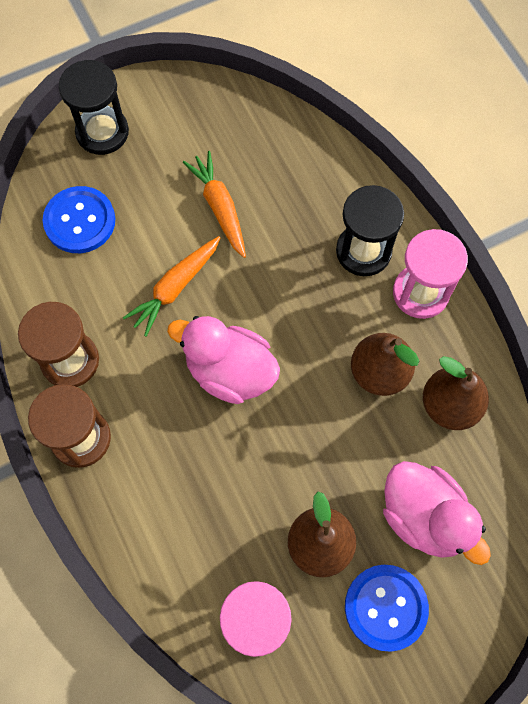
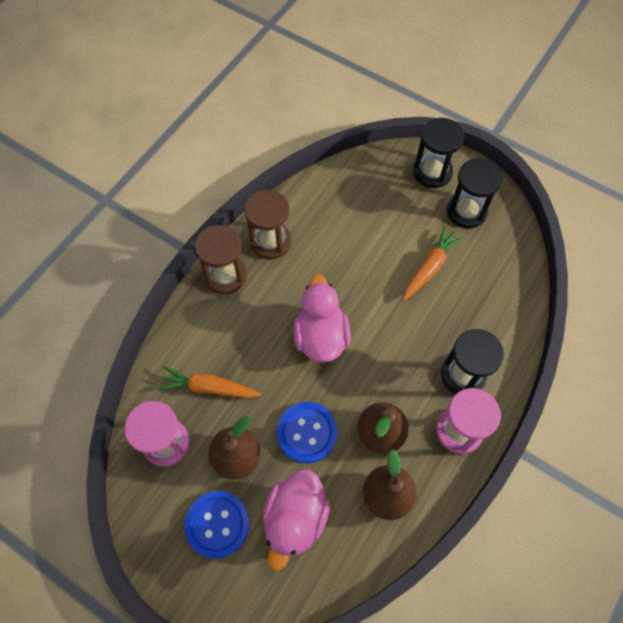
camera: 60 degrees right, 5 degrees down
(80, 221) = (364, 194): blue button -> blue button (307, 433)
(175, 288) = (356, 273): orange carrot -> orange carrot (209, 387)
(176, 129) = (466, 211): none -> black hourglass

